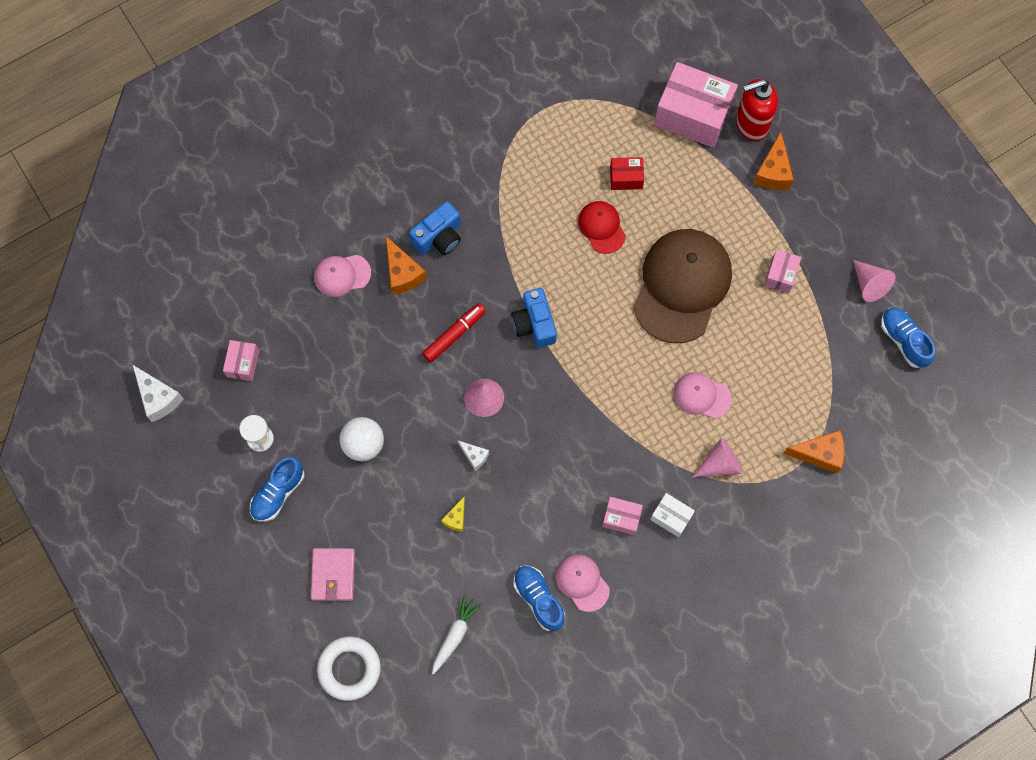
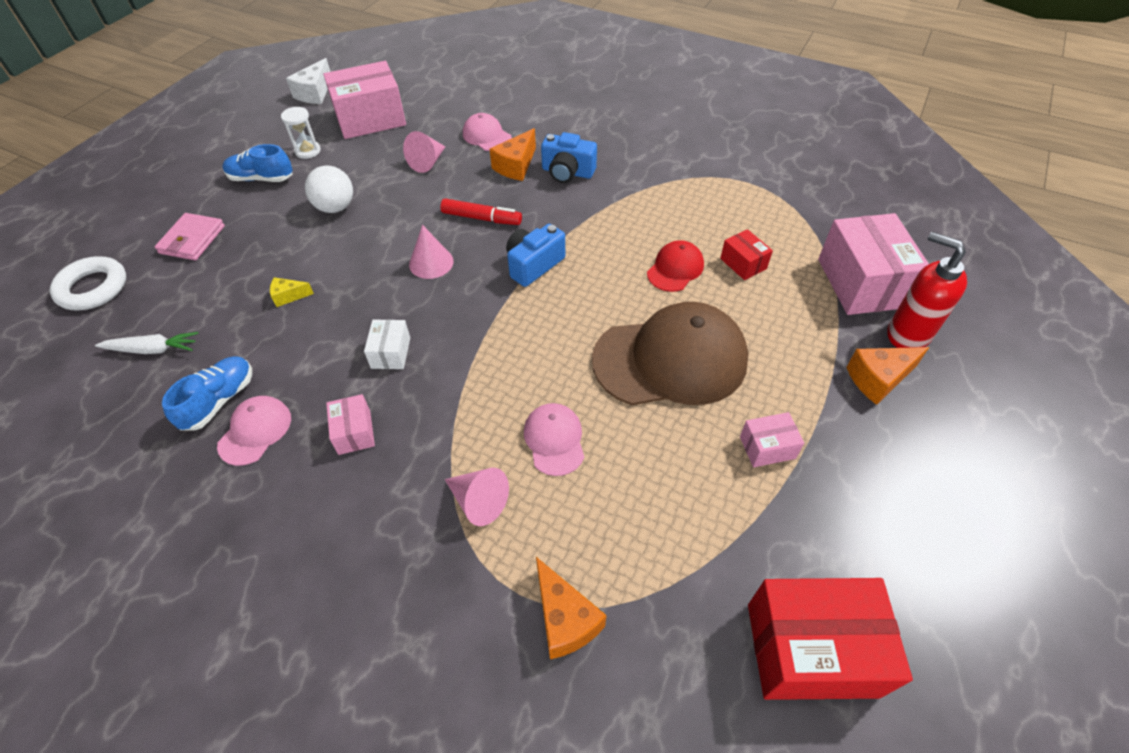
camera: 60 degrees right, 20 degrees down
(243, 363) = (370, 119): pink box -> pink box, size x2.07
(333, 575) = (192, 240): pink wallet -> pink wallet turned 45 degrees counterclockwise
(474, 456) = (364, 282): white cheese -> none
(671, 517) = (379, 482): white box -> white box (391, 353)
(869, 284) = (847, 557): pink cone -> pink cone (427, 162)
(903, 340) = (811, 649): blue shoe -> red box

